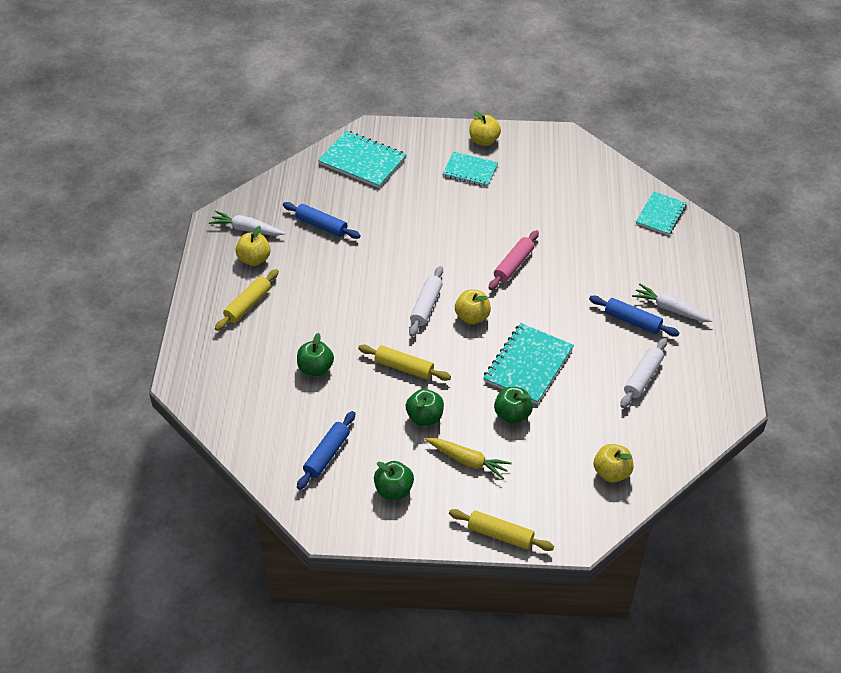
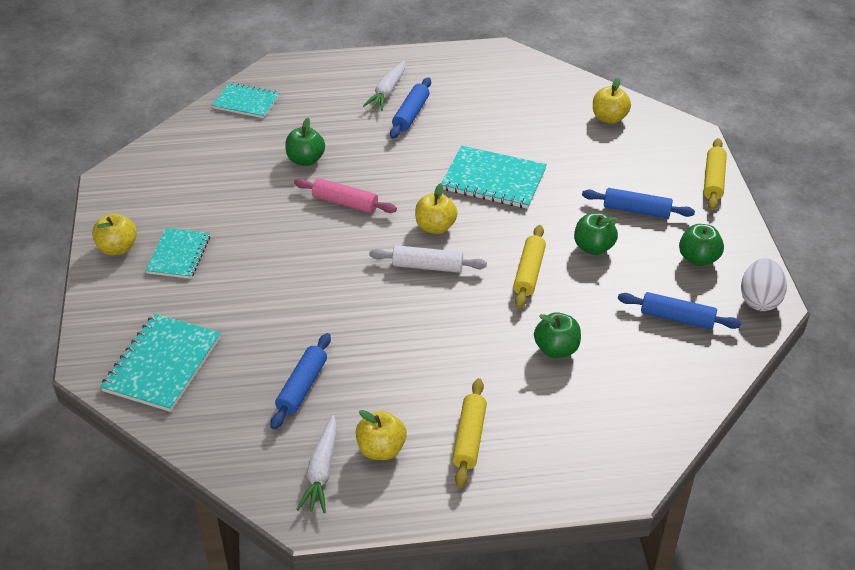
camera: 100 degrees left, 5 degrees down
(248, 305) = (469, 438): yellow rolling pin -> yellow rolling pin turned 75 degrees clockwise
(332, 521) = (759, 300): none -> white egg
(467, 460) = (636, 210): yellow carrot -> blue rolling pin
(512, 415) = (564, 185): green apple -> green apple (305, 160)
(643, 377) = (485, 105): white rolling pin -> none

